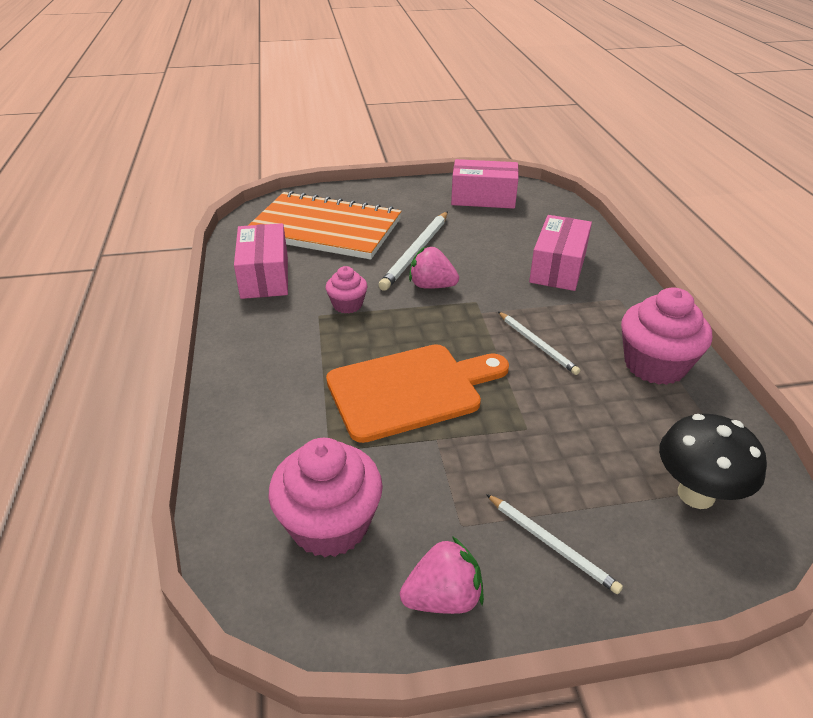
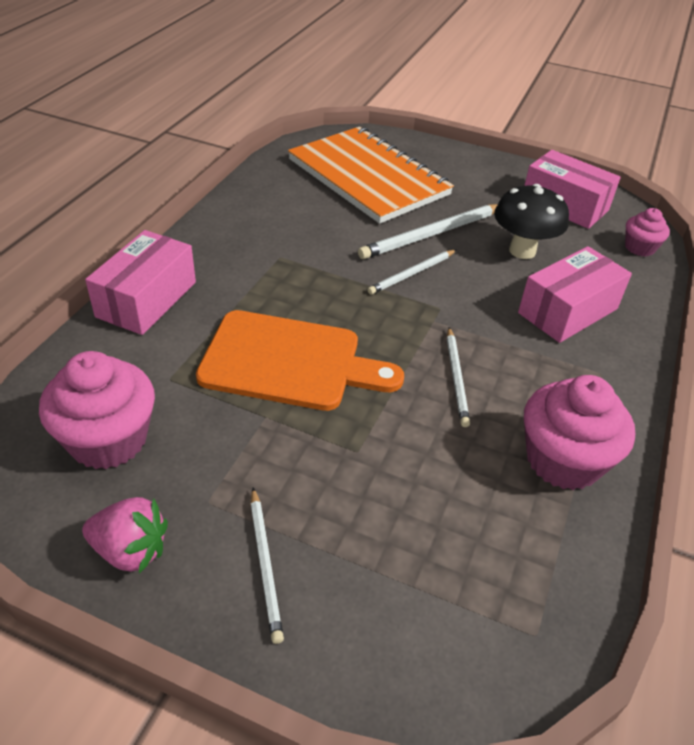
camera: 30 degrees right, 5 degrees up
(265, 276) = (270, 201): pink box -> pink box (147, 299)
(347, 305) = (314, 258): pink cupcake -> pink cupcake (639, 247)
(432, 286) = (412, 274): pink strawberry -> white pencil
(696, 494) = (457, 607): black mushroom -> black mushroom (522, 251)

